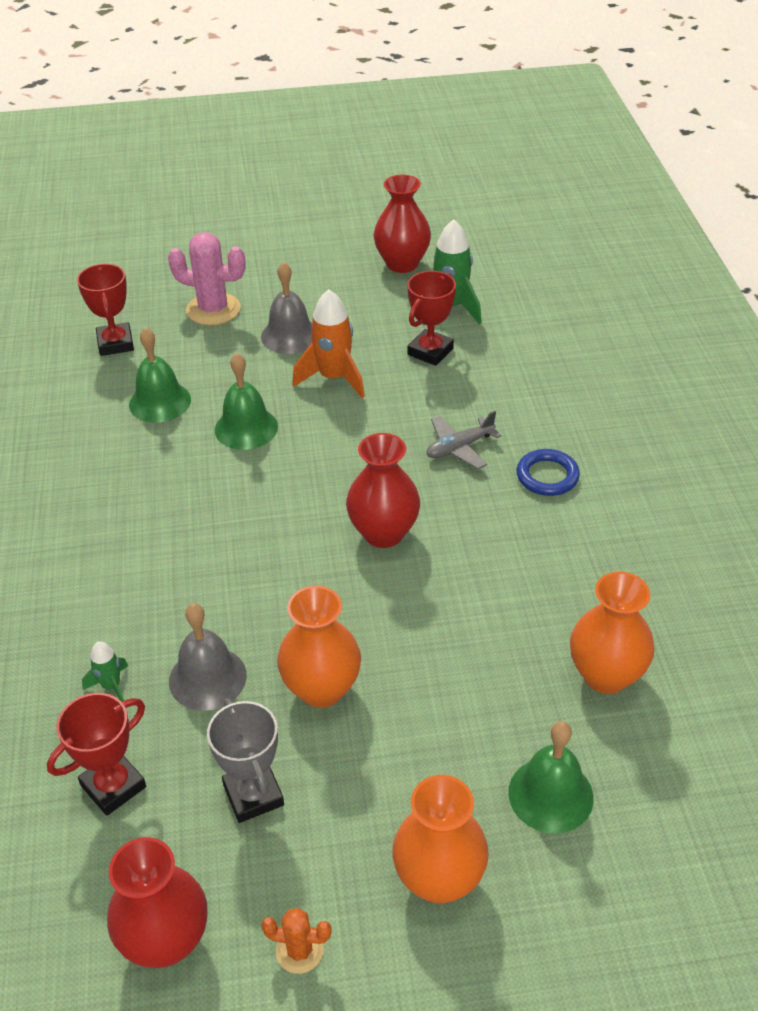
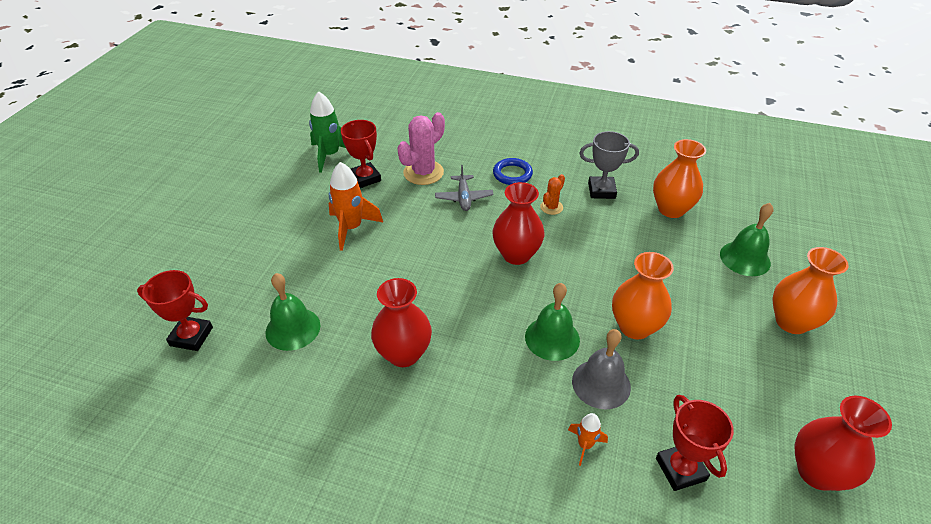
camera: 65 degrees left, 0 degrees up
(111, 686) = (585, 445): green rocket -> orange rocket
(213, 309) = (211, 265): pink cactus -> pink cactus (423, 173)
(246, 428) = (365, 288): green bell -> green bell (552, 338)
(253, 795) = (710, 388): grey trophy -> grey trophy (601, 190)
(290, 335) = (285, 234): grey bell -> none
(299, 950) = (832, 402): orange cactus -> orange cactus (551, 207)
(402, 264) = (264, 159): red vase -> red vase (404, 354)

